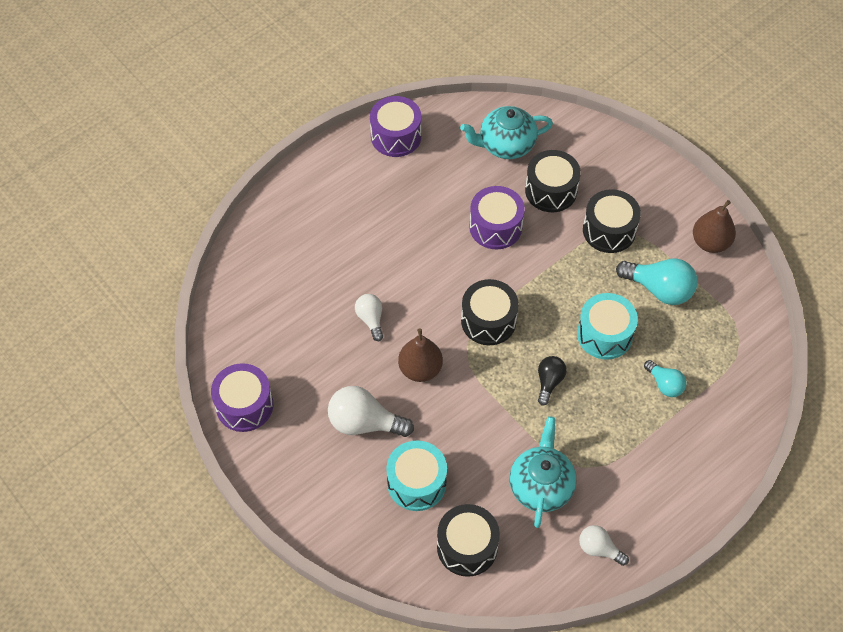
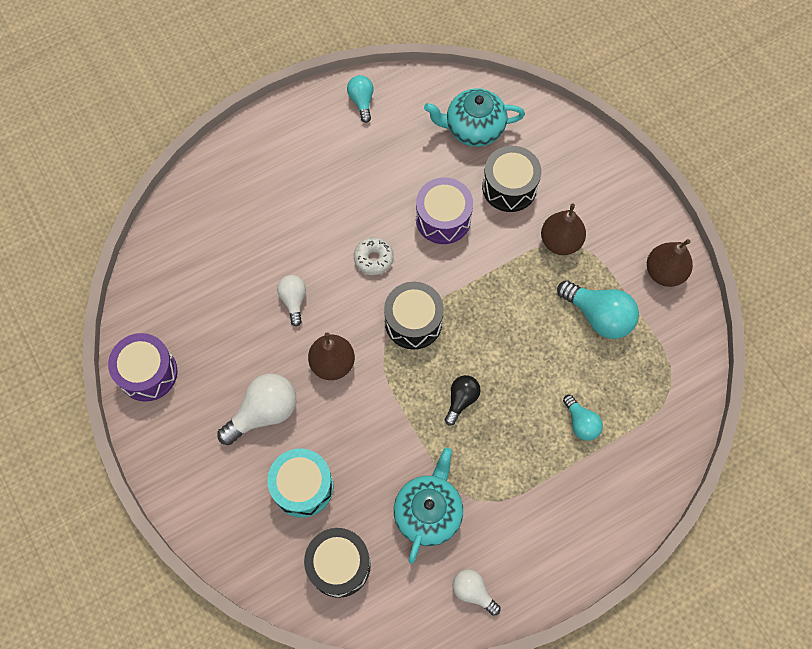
camera: 10 degrees right, 10 degrees up
(364, 423) = (264, 412): white light bulb -> white light bulb turned 120 degrees clockwise
(396, 136) = (362, 101): purple drum -> turquoise light bulb
(438, 271) = (373, 259): none -> white donut
(604, 334) = (530, 357): turquoise drum -> none
(609, 230) = (560, 241): black drum -> brown pear

